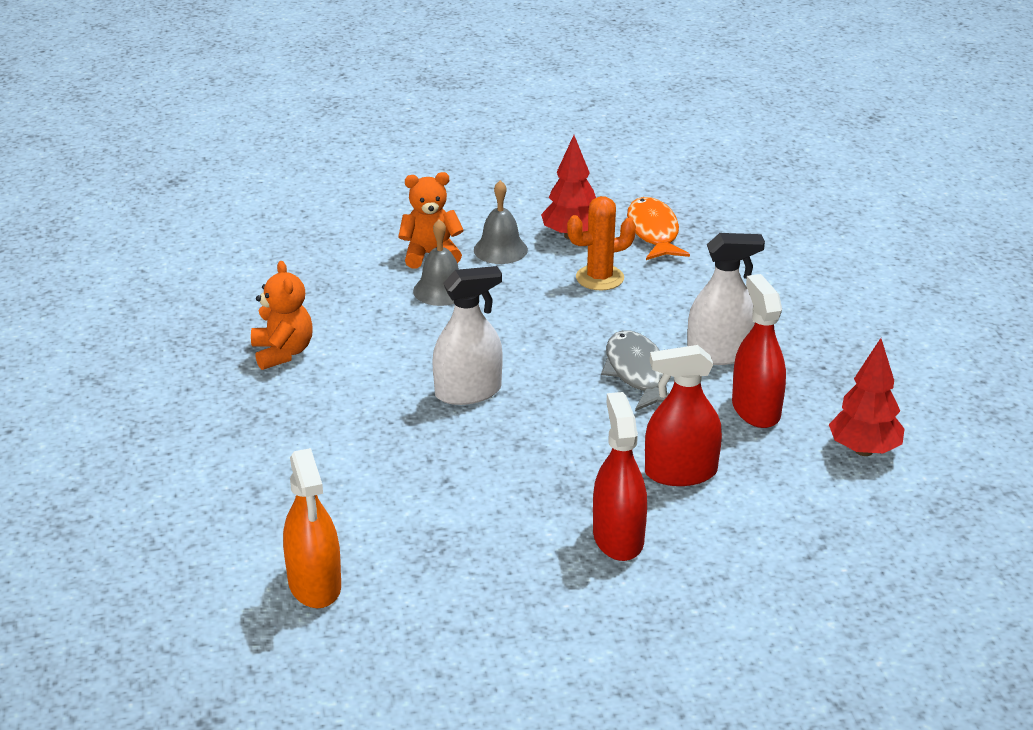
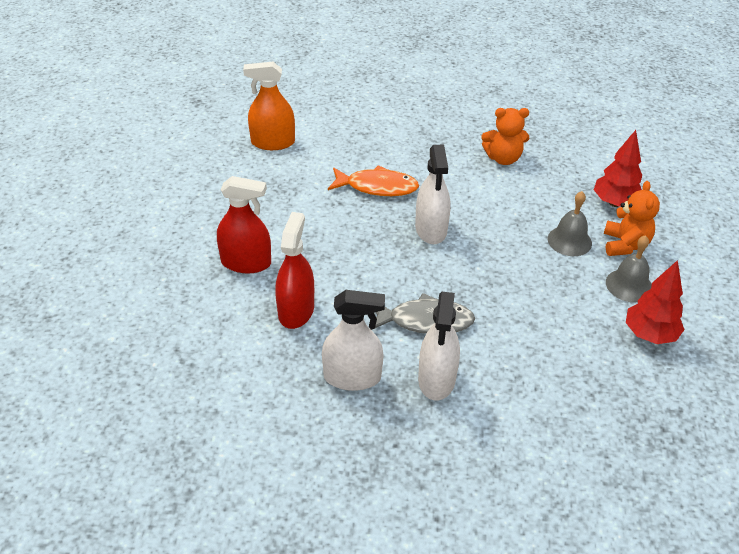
camera: 105 degrees right, 10 degrees up
(599, 278) = (573, 335): orange cactus -> none
(652, 232) = (652, 394): orange fish -> orange fish (377, 187)
(756, 409) = (352, 377): red spray bottle -> white spray bottle
(864, 450) = (272, 427): red tree -> red tree (615, 203)

